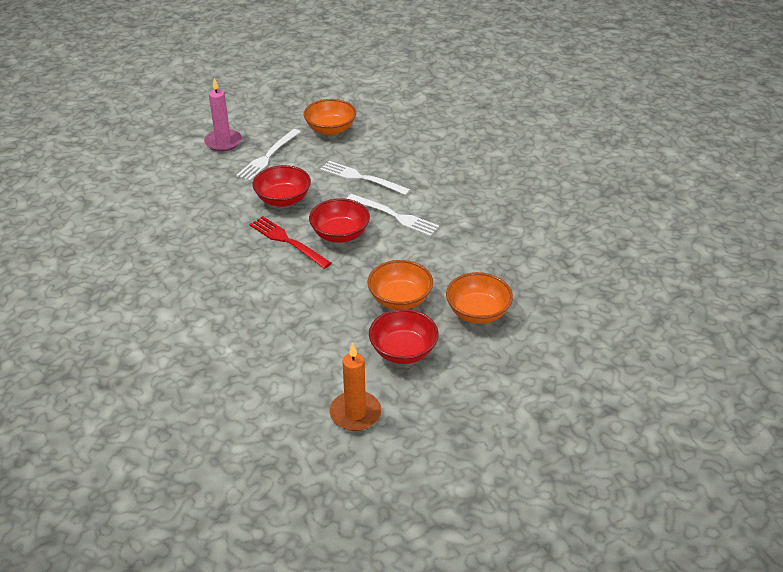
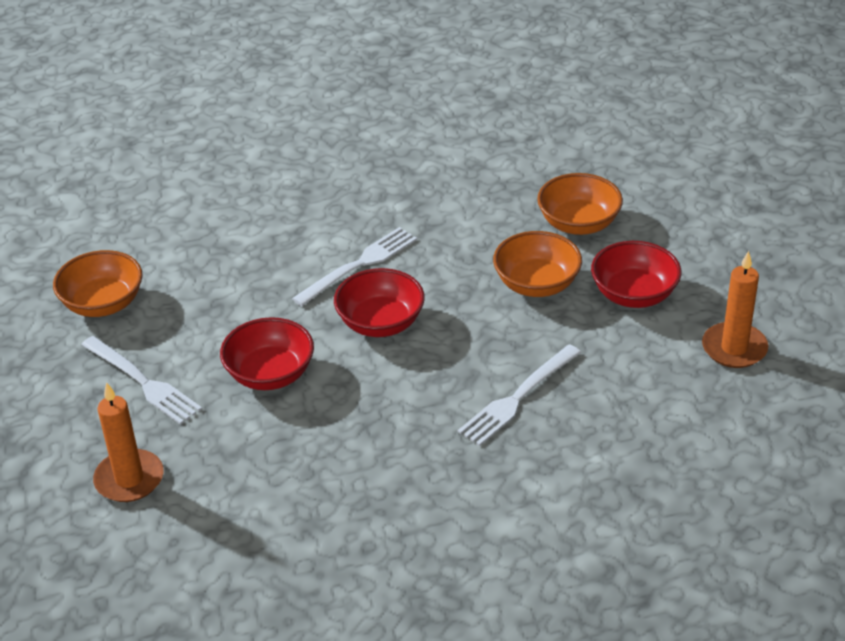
camera: 75 degrees left, 0 degrees up
(192, 168) = (129, 479): none -> orange candle
(223, 142) = (69, 434): pink candle -> none
(287, 241) = (375, 379): red fork -> none
(360, 178) = (252, 286): white fork -> white fork (517, 398)

